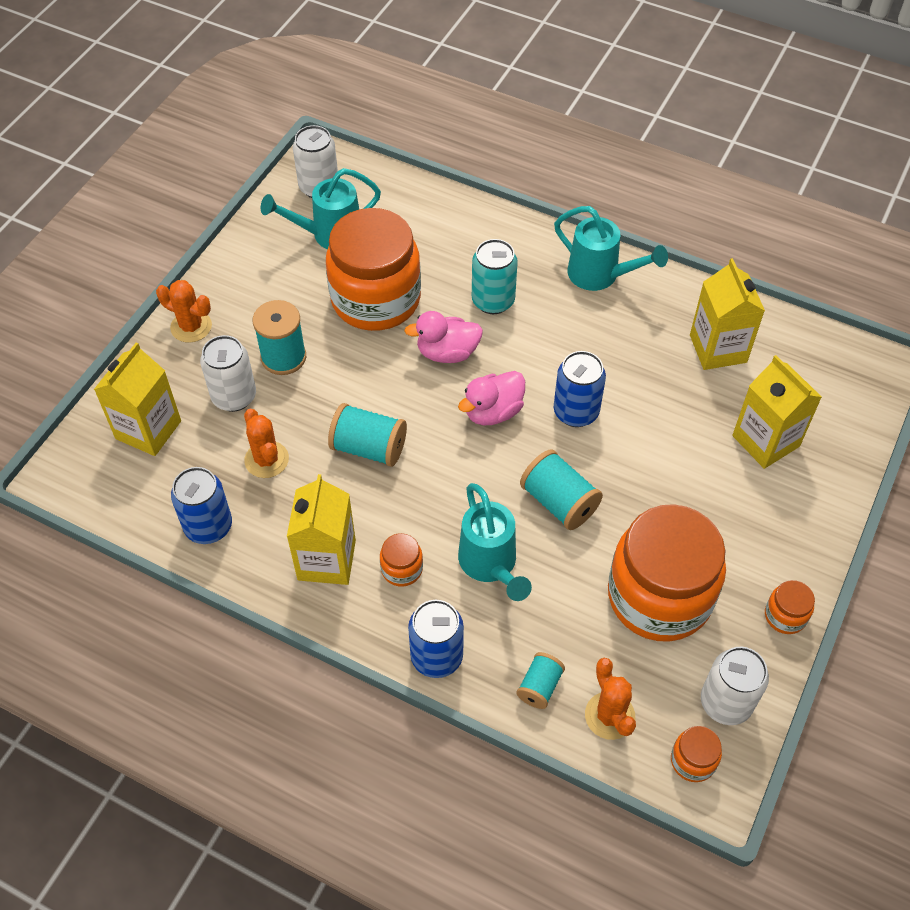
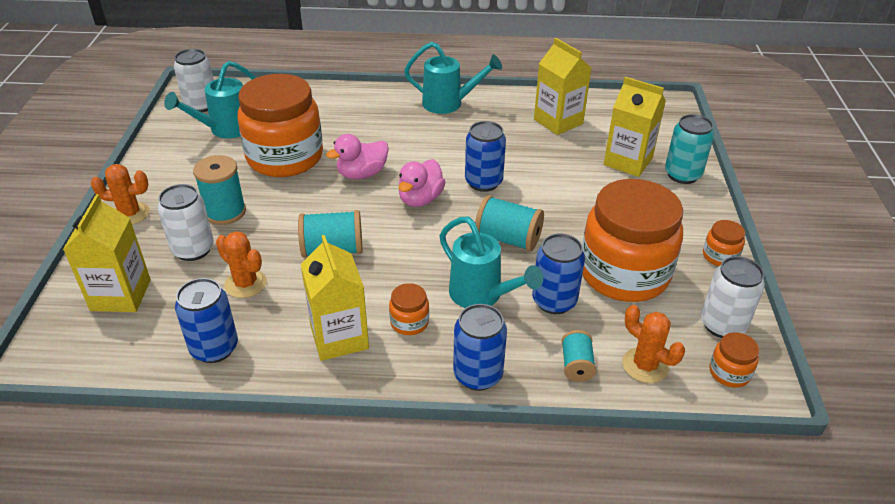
camera: 25 degrees left, 15 degrees down
(493, 301) = (379, 136): turquoise can -> turquoise can (682, 175)
(562, 601) = (554, 301): none -> blue can

